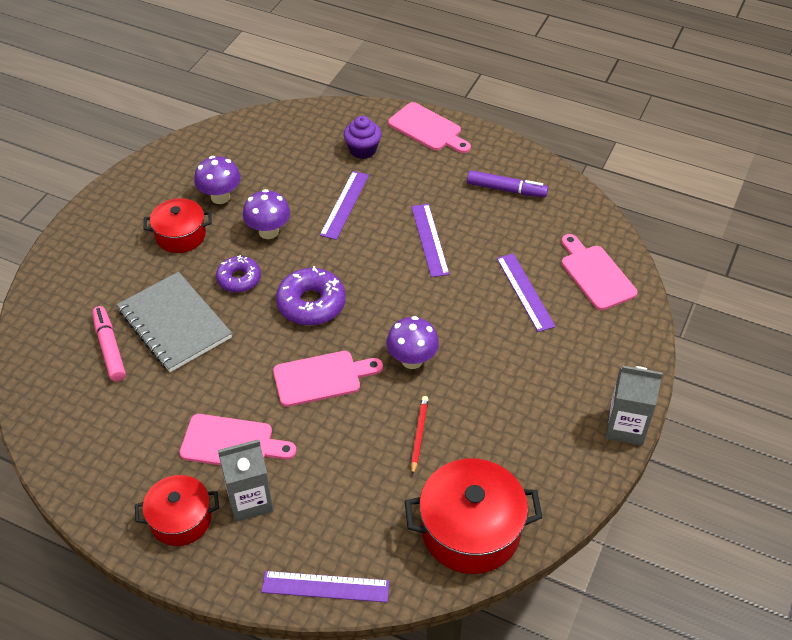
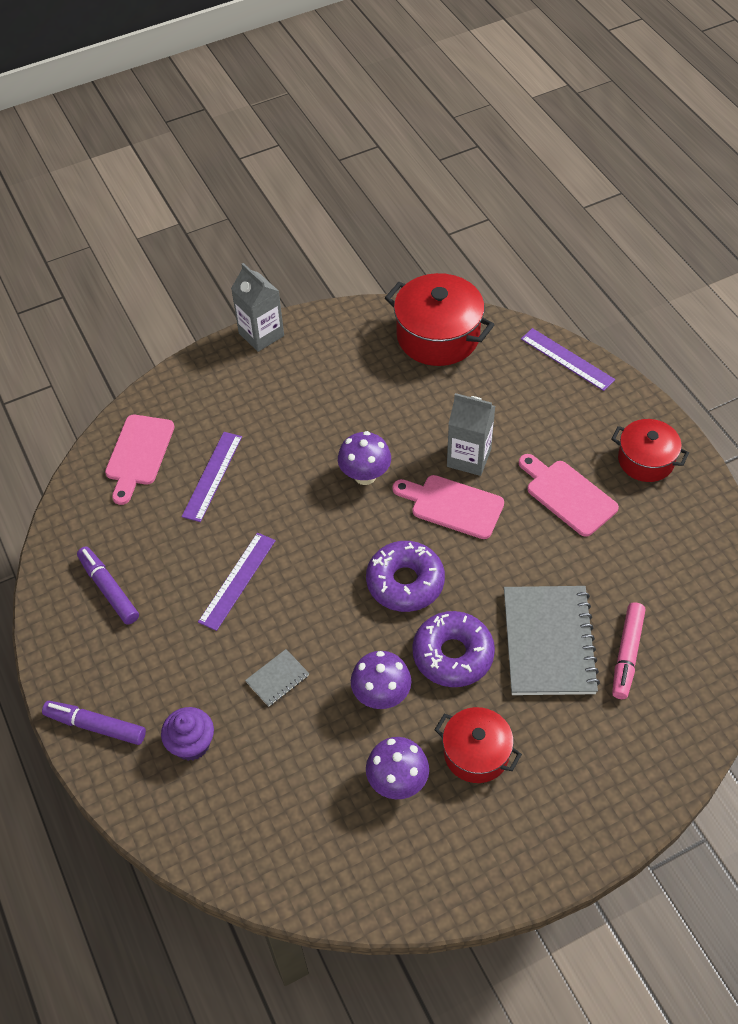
camera: 140 degrees left, 5 degrees up
(239, 279) = (453, 655): purple donut -> purple donut, size x1.53
(250, 500) = (582, 443): grey carton -> grey carton (469, 458)
(344, 204) = (277, 679): purple ruler -> grey notebook
(419, 435) = (415, 415): red pencil -> none
(427, 129) = (95, 726): pink cutting board -> purple marker

